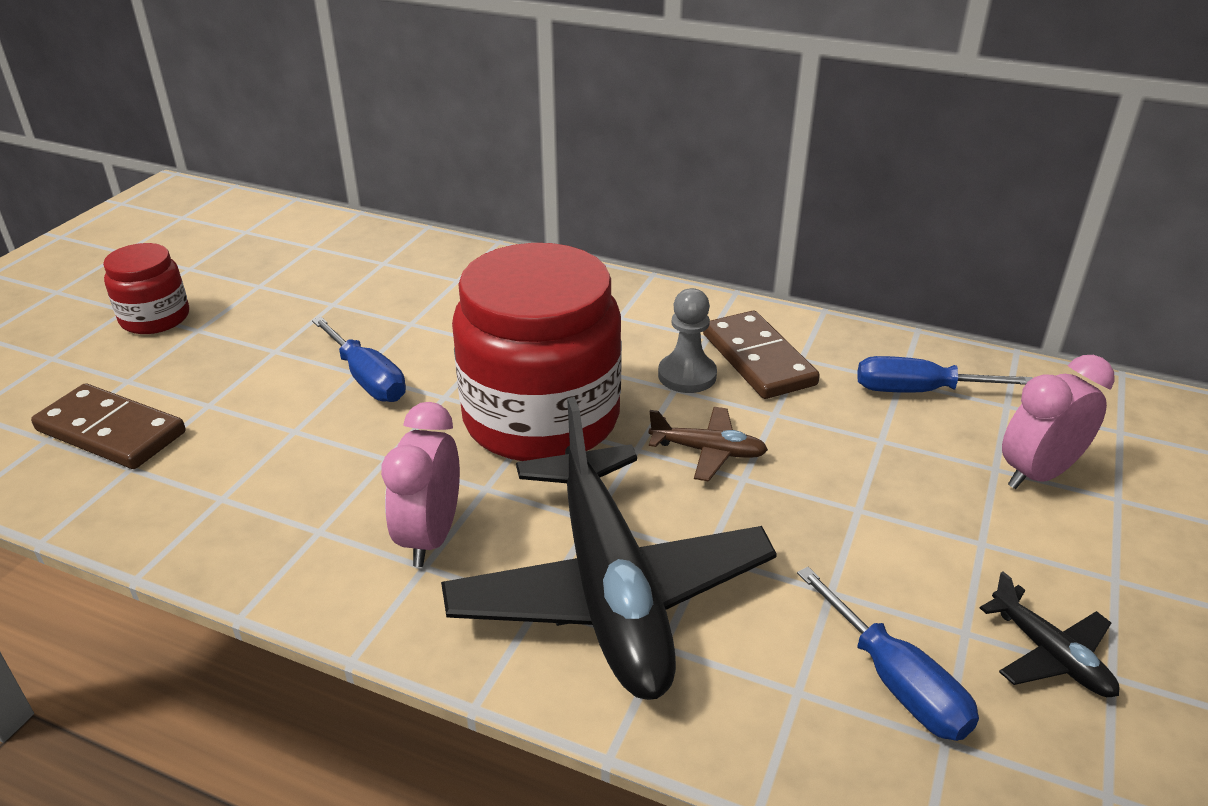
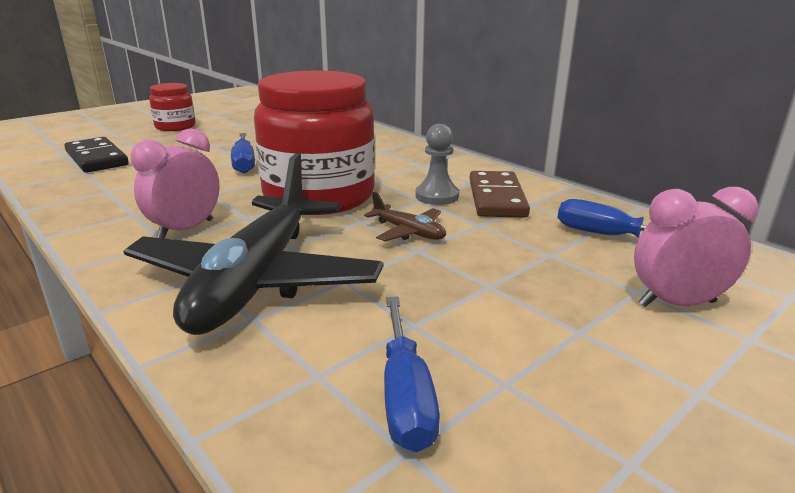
camera: 25 degrees right, 10 degrees down
(111, 432) = (96, 158): brown domino -> black domino
(1050, 655) = (575, 425): black plane -> none

